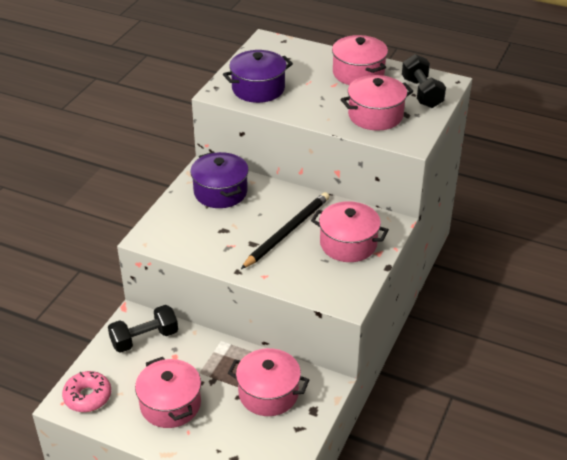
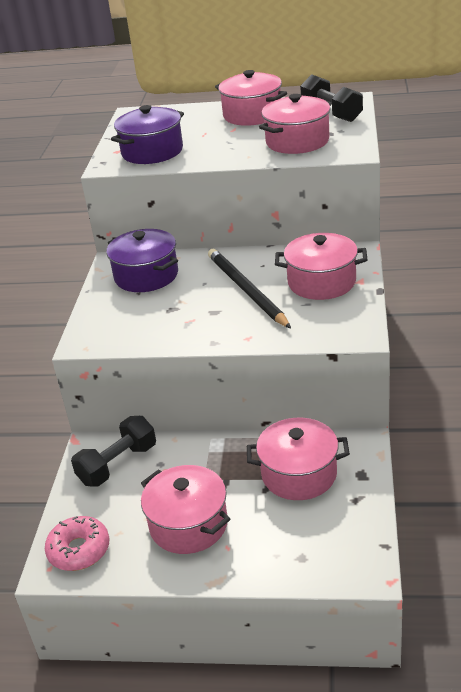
camera: 15 degrees left, 5 degrees down
(287, 232) = (246, 290): black pencil -> black pencil turned 45 degrees counterclockwise

